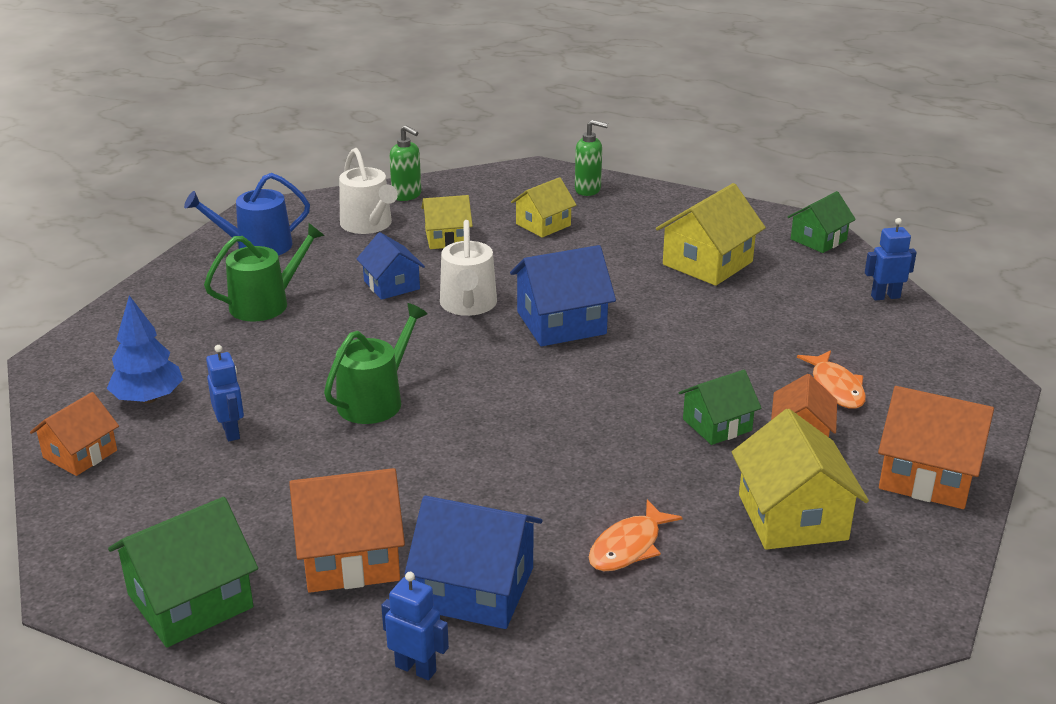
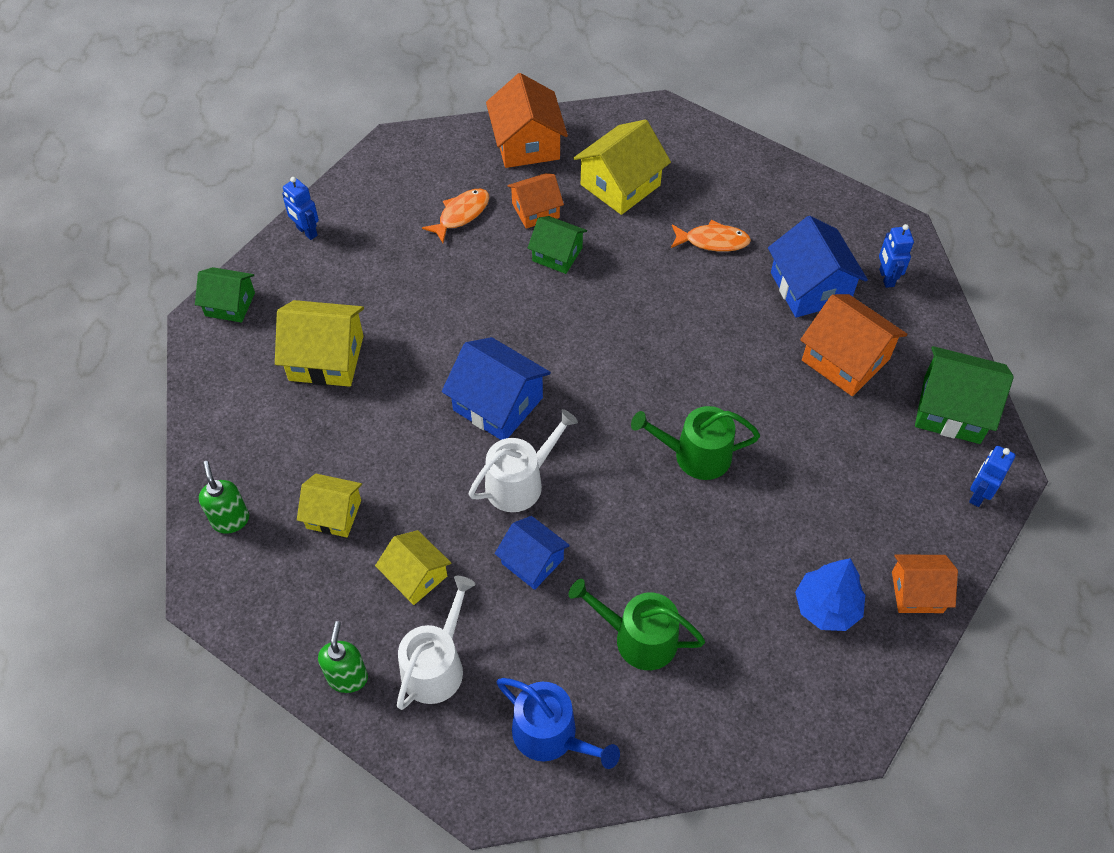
camera: 125 degrees left, 25 degrees up
(231, 431) = (807, 517): blue robot -> blue robot (978, 494)
(391, 285) = (532, 561): blue house -> blue house turned 75 degrees counterclockwise

